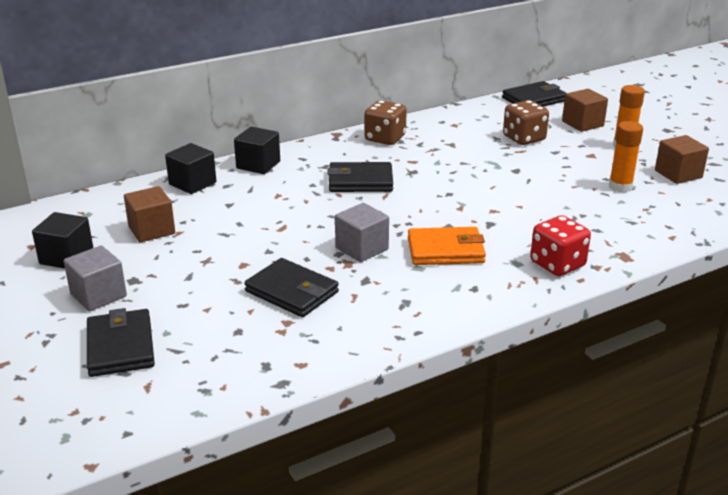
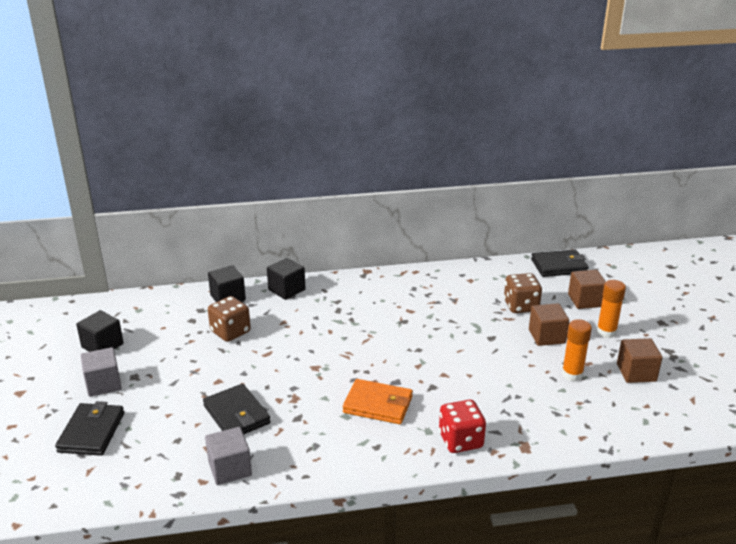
camera: 20 degrees right, 0 degrees up
(151, 230) = (173, 334): brown cube -> brown cube (546, 336)
(360, 181) = (355, 322): black wallet -> none
(362, 248) = (314, 387): grey cube -> grey cube (230, 469)
(385, 138) = (402, 283): brown dice -> brown dice (230, 332)

